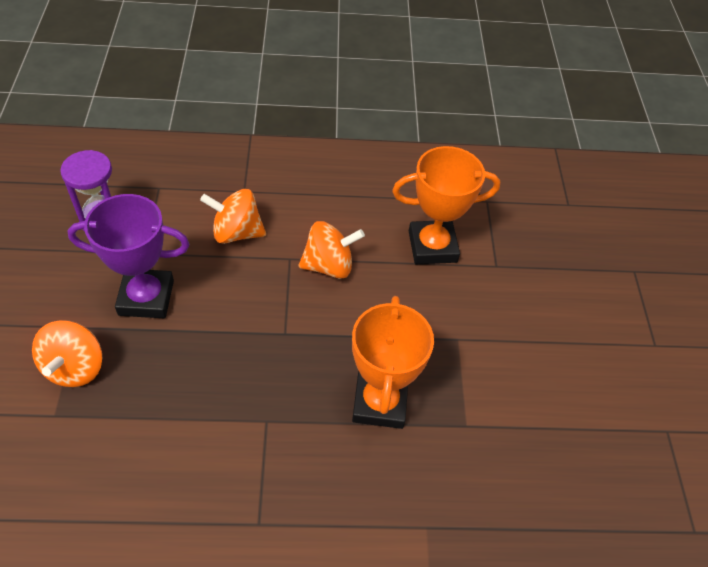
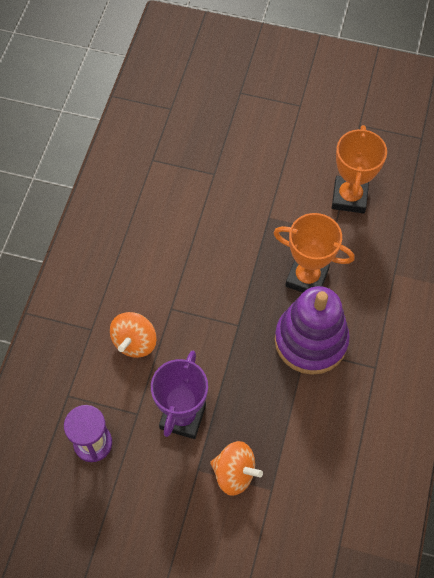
camera: 70 degrees left, 10 degrees up
(282, 425) = (310, 340): none -> purple stacking toy
(329, 265) = (185, 282): orange spinning top -> none
(432, 246) = (186, 209): orange trophy -> orange trophy (349, 197)

